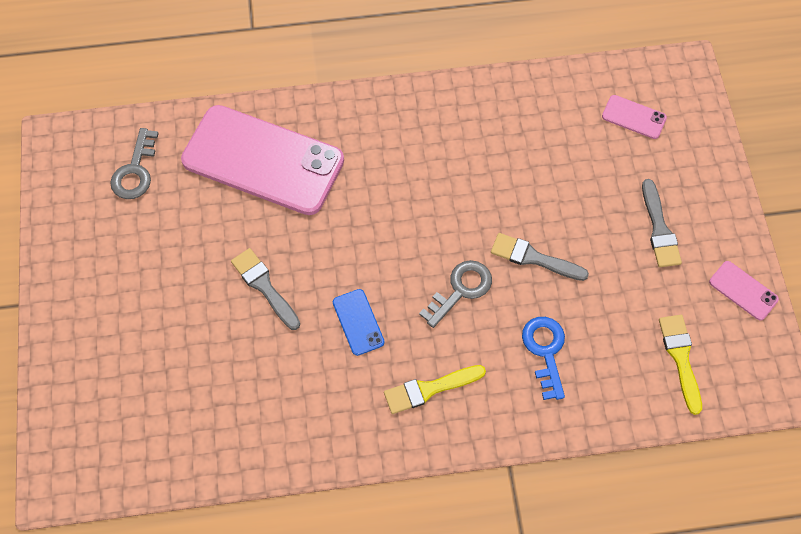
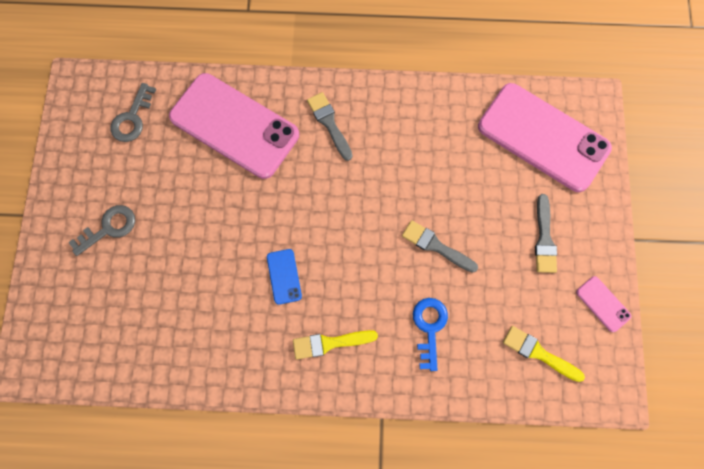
camera: 10 degrees right, 10 degrees up
(264, 286) = (215, 233): grey brush -> grey brush (329, 124)
(460, 290) = (371, 263): grey key -> grey key (109, 228)
(634, 117) = (543, 137): pink phone -> pink phone, size x2.47
(680, 358) = (539, 353): yellow brush -> yellow brush turned 60 degrees counterclockwise

